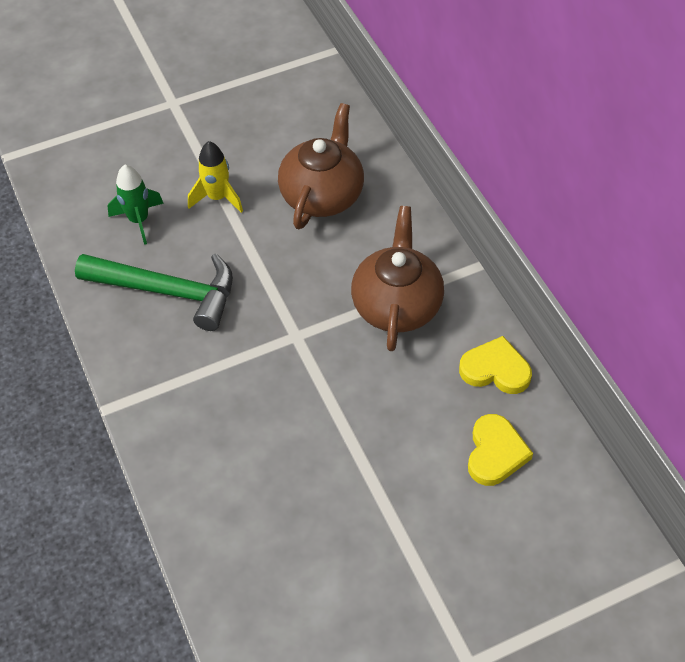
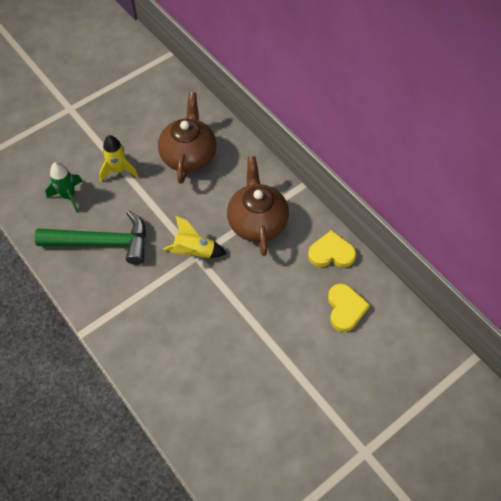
camera: 15 degrees left, 5 degrees up
(294, 330) = (194, 252): none -> yellow rocket

